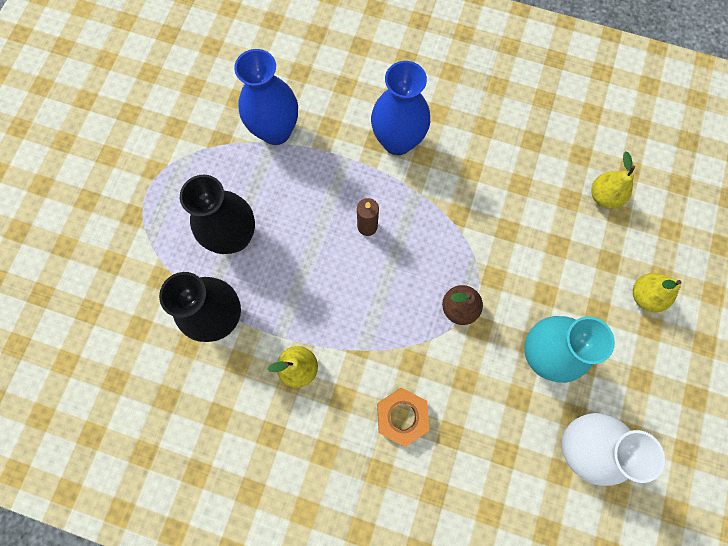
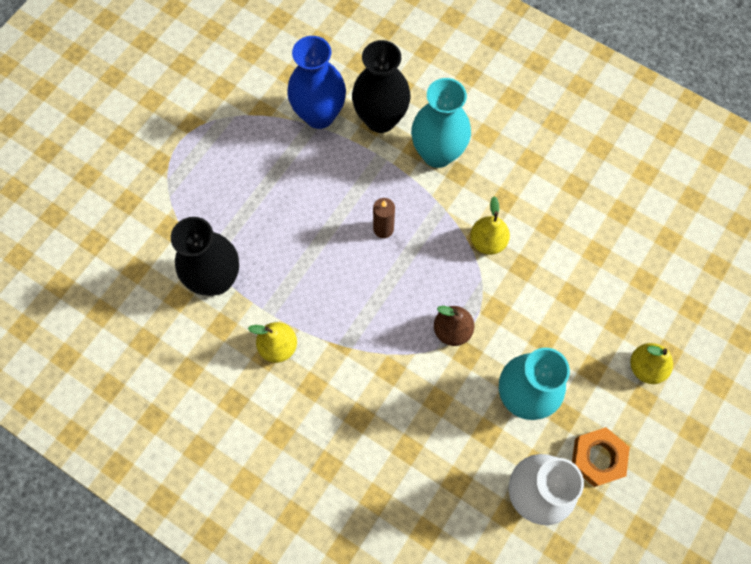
camera: 15 degrees right, 5 degrees down
(234, 237) = (250, 207): black vase -> black vase (380, 119)
(397, 141) = (437, 153): blue vase -> turquoise vase
(402, 416) = (365, 419): orange nut -> orange nut (597, 458)
(604, 196) = (633, 258): yellow pear -> yellow pear (487, 241)

